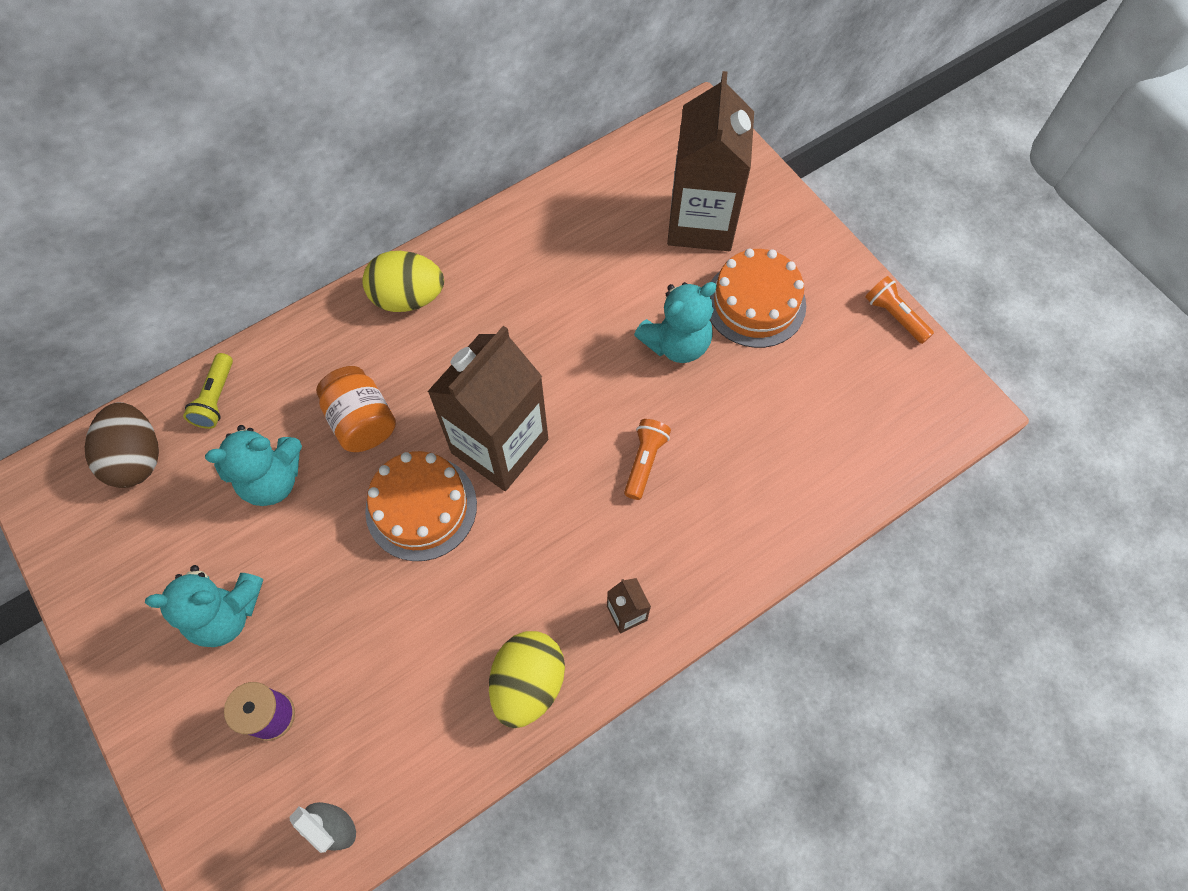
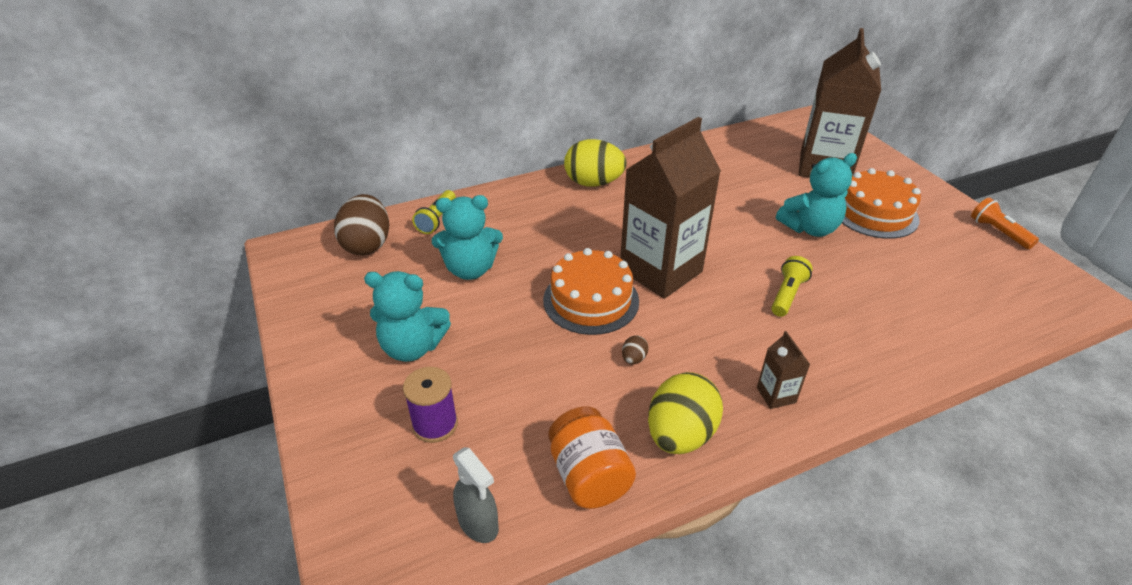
camera: 10 degrees right, 25 degrees down
(362, 421) = (548, 244): orange jar -> orange jar (589, 476)
(475, 588) = (633, 359): none -> brown egg
(644, 461) = (787, 295): orange flashlight -> yellow flashlight

